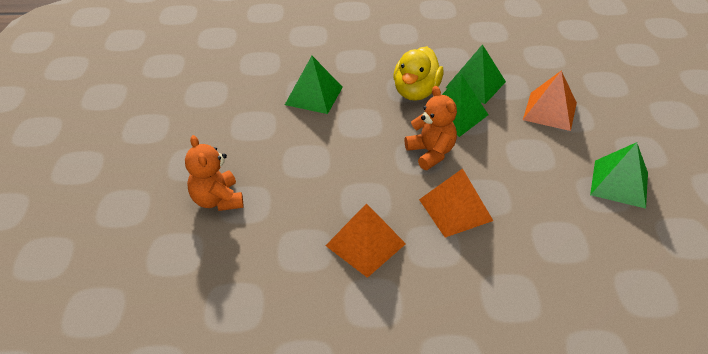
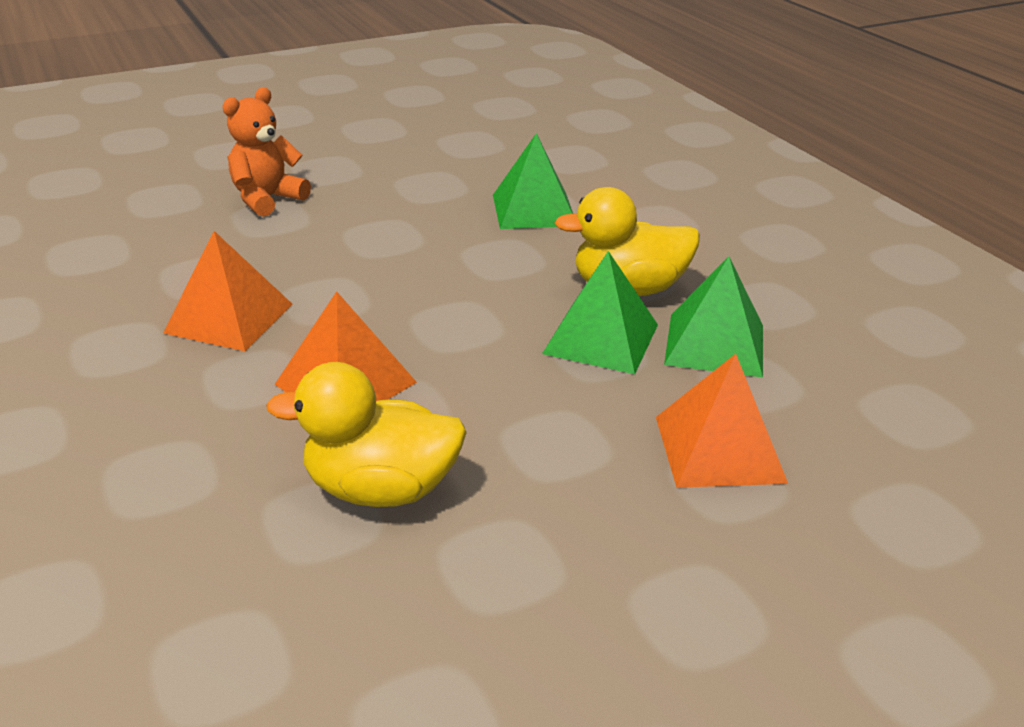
camera: 65 degrees right, 10 degrees down
(431, 153) = (475, 333): orange teddy bear -> none
(545, 216) = (381, 489): none -> yellow duck
(619, 183) = (548, 585): green pyramid -> none

